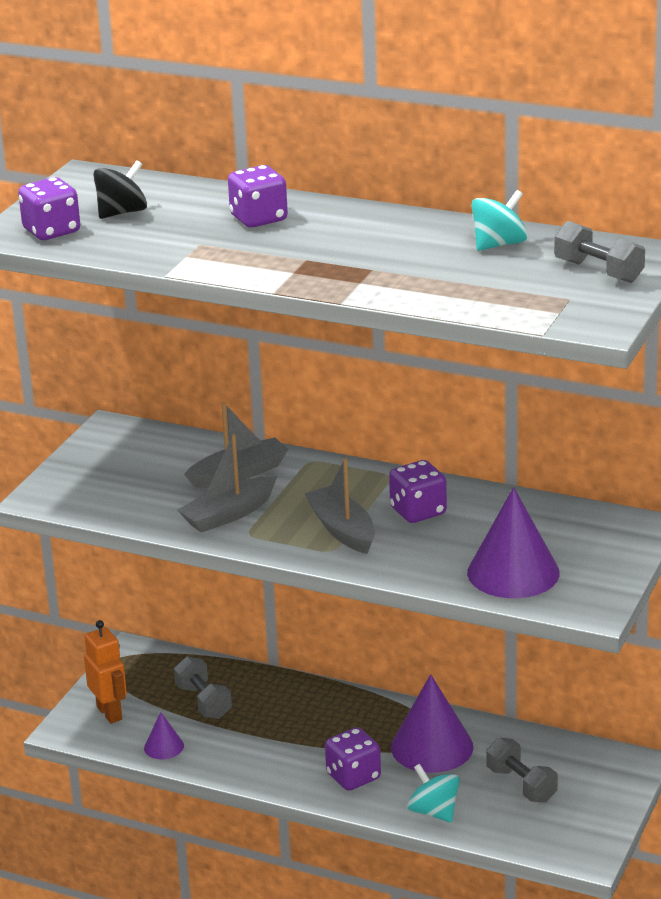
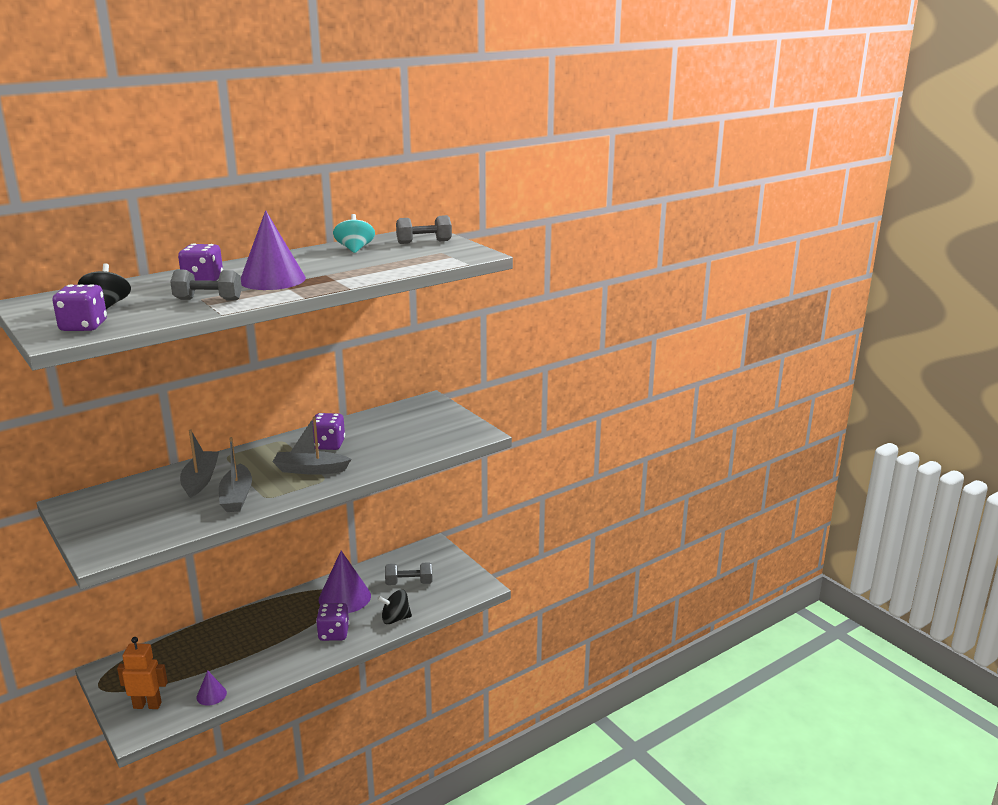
camera: 60 degrees left, 5 degrees down
(203, 702) = (194, 661): grey dumbbell -> grey dumbbell (208, 300)
(434, 812) = (395, 619): turquoise spinning top -> black spinning top
(513, 572) = (422, 441): purple cone -> purple cone (272, 279)

